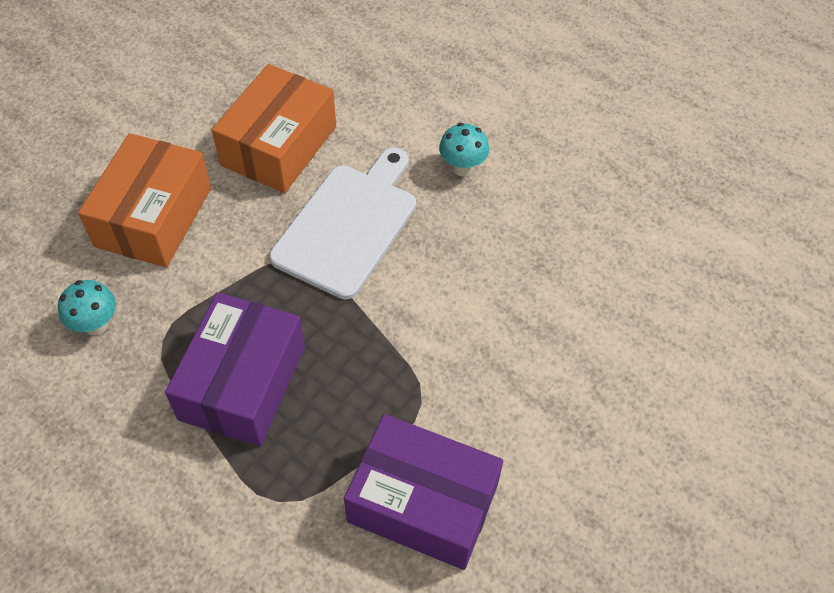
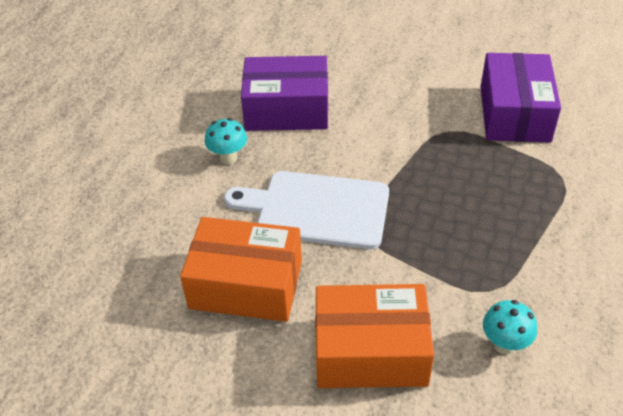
camera: 105 degrees left, 10 degrees down
(242, 383) = (493, 226): purple box -> purple box (287, 110)

